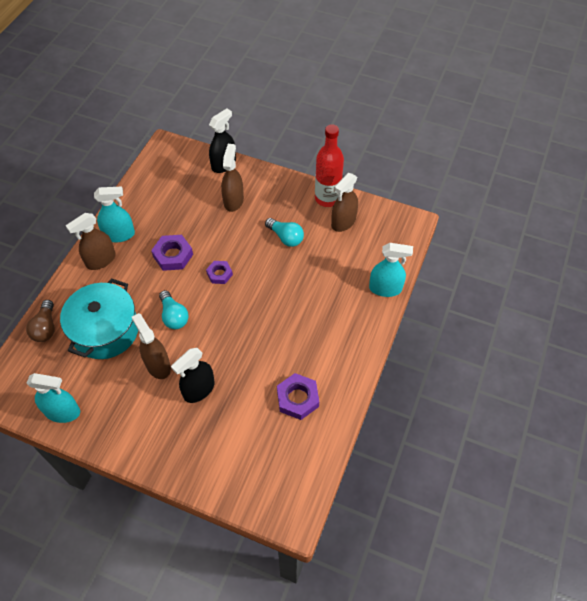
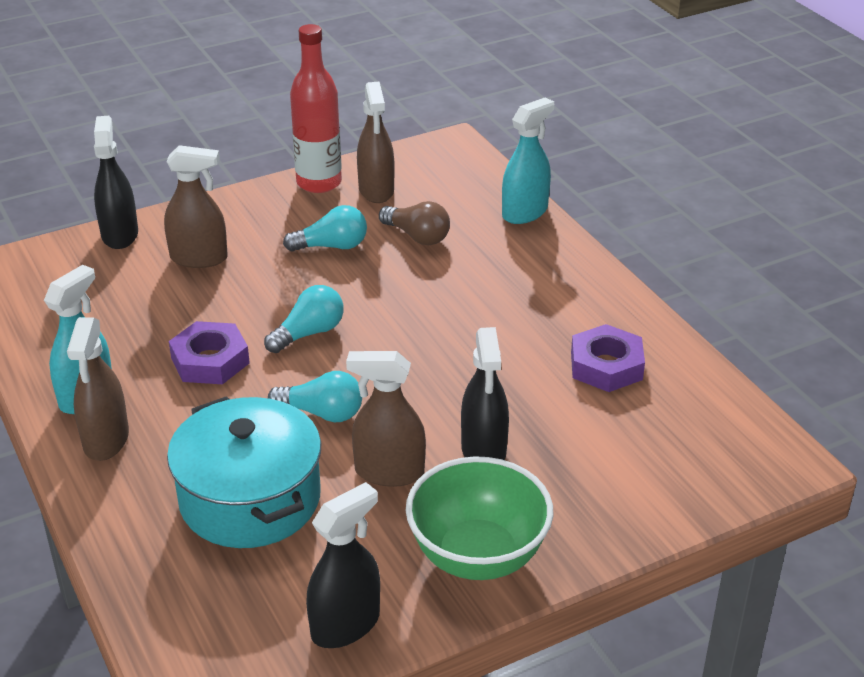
camera: 50 degrees left, 20 degrees down
(45, 328) = (149, 569): brown light bulb -> brown light bulb (417, 236)
(63, 412) = (345, 625): turquoise spray bottle -> black spray bottle
(133, 431) = (478, 556): none -> green bowl
(219, 274) = (309, 333): purple nut -> turquoise light bulb
(233, 201) = (199, 258): brown spray bottle -> brown spray bottle turned 135 degrees clockwise

